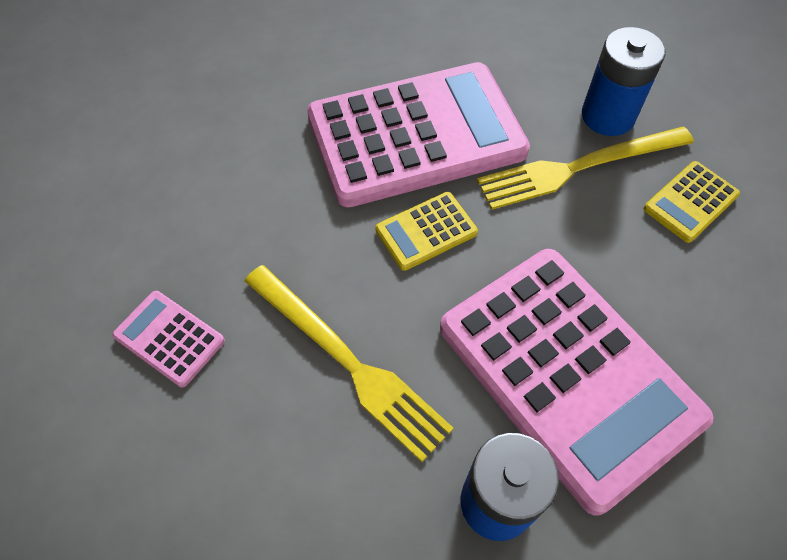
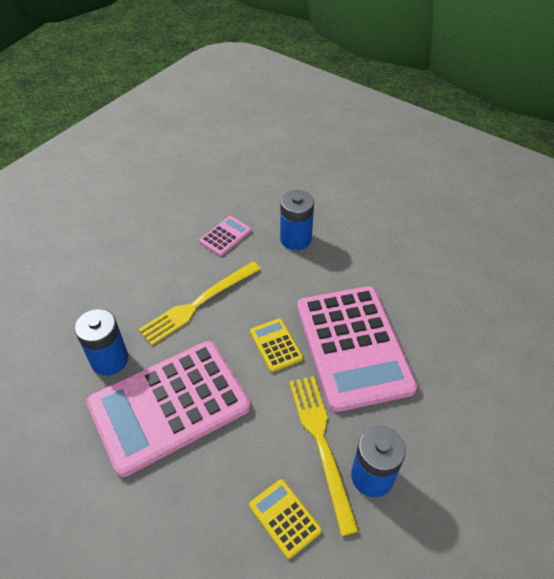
camera: 95 degrees right, 10 degrees down
(186, 218) = (295, 239): none -> blue battery

